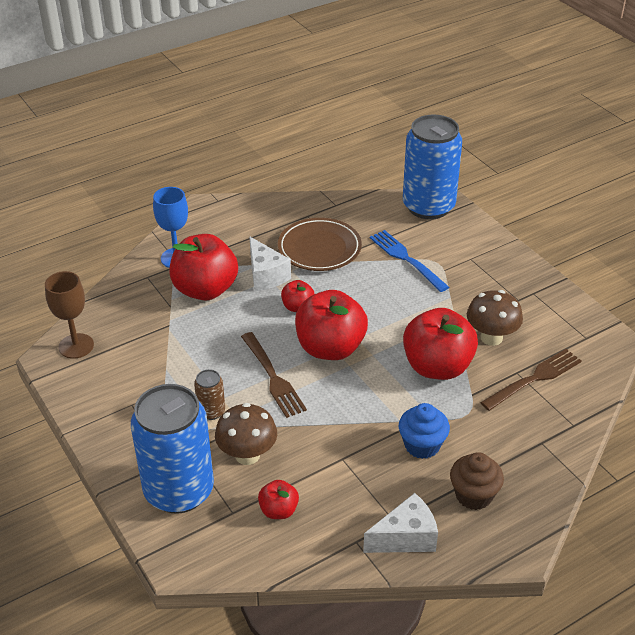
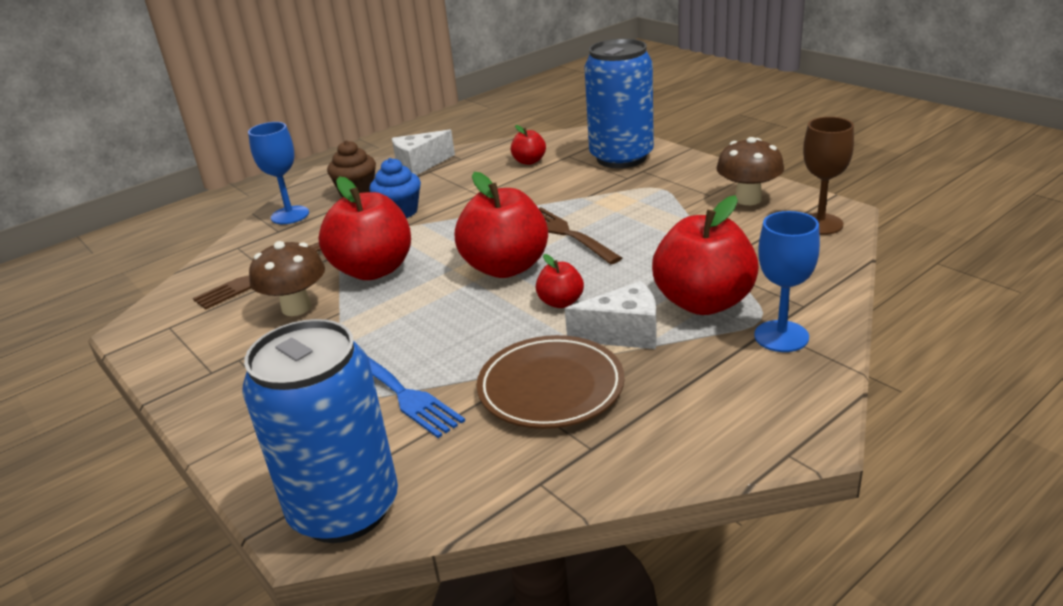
camera: 175 degrees right, 10 degrees down
(211, 411) = (621, 201): brown can -> none
(247, 455) = (570, 183): brown mushroom -> brown mushroom (748, 199)
(266, 275) = (624, 334): white cheese -> white cheese turned 120 degrees clockwise
(538, 467) = (290, 215): none -> blue goblet

